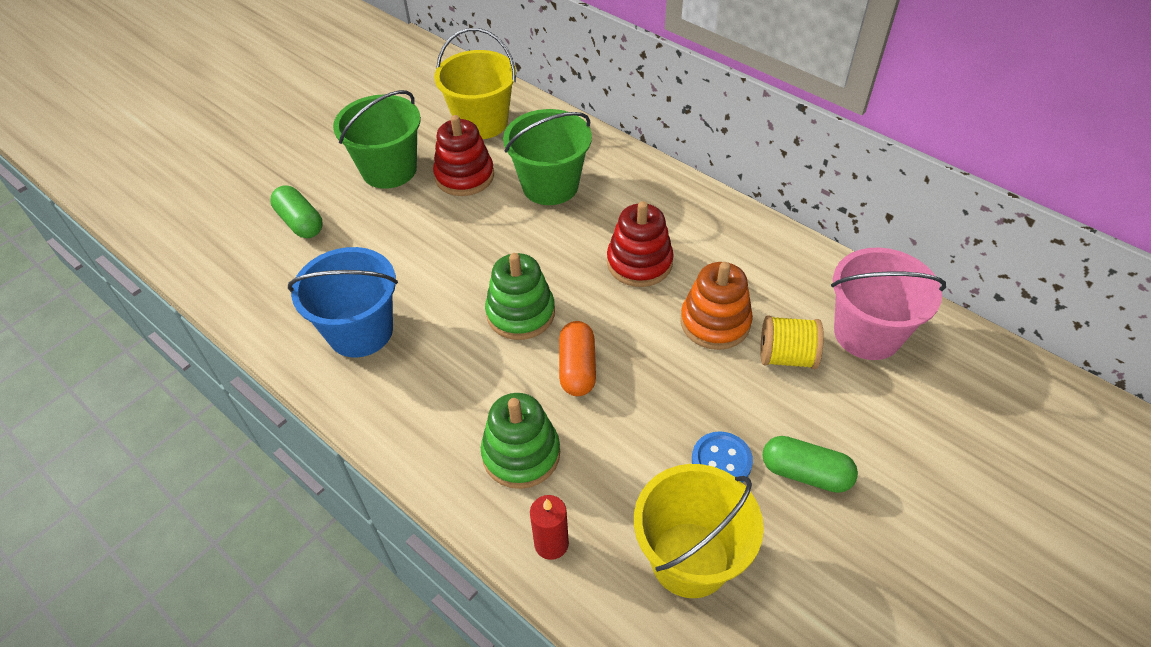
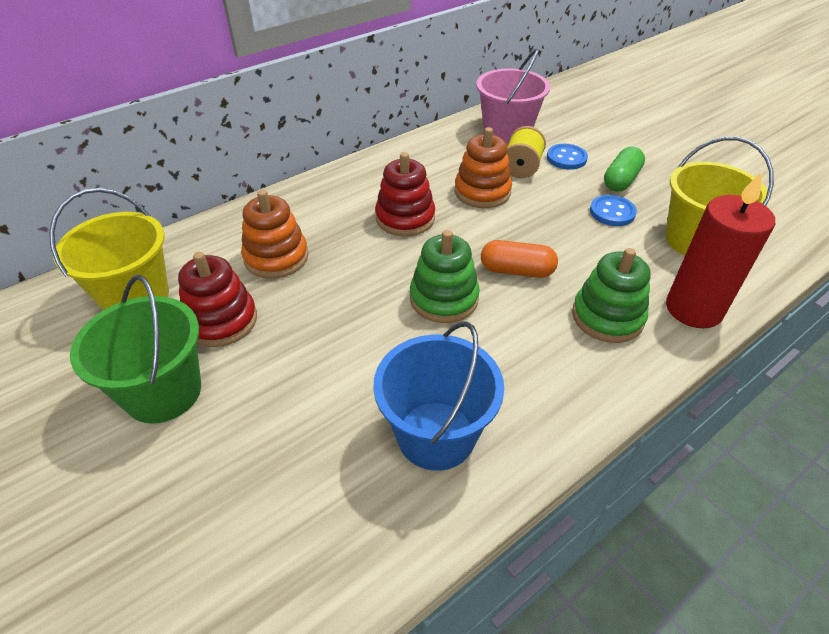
camera: 80 degrees left, 5 degrees down
(300, 222) = (211, 503): green capsule -> none
(550, 185) = (276, 257): green bucket -> orange stacking toy
(551, 544) = (693, 309): red candle -> red candle, size x1.94
(834, 406) = (566, 158): none -> blue button

